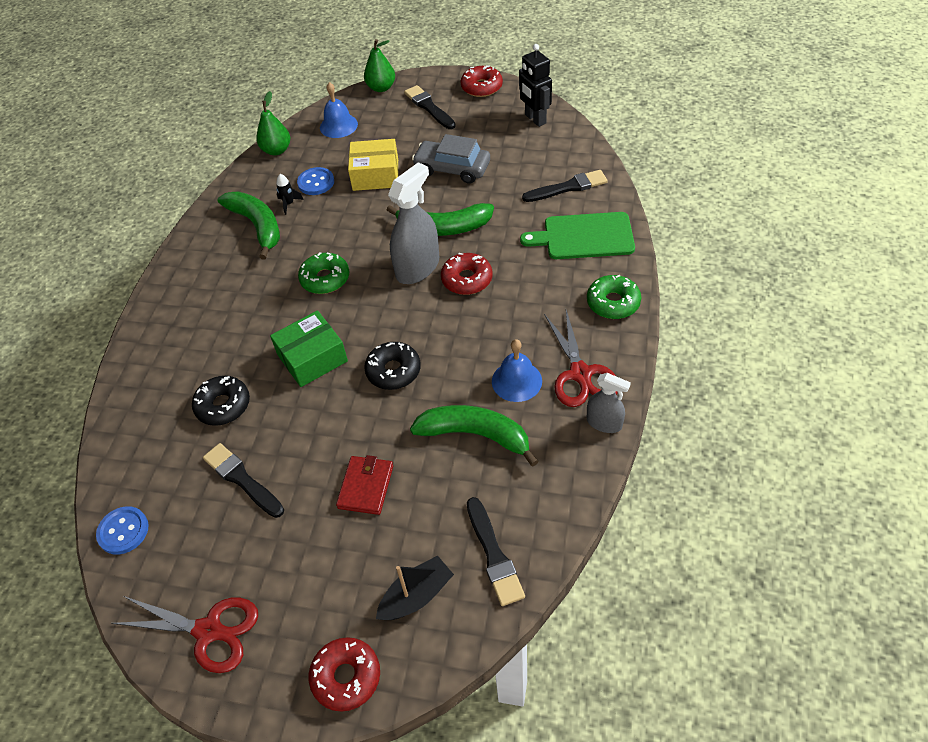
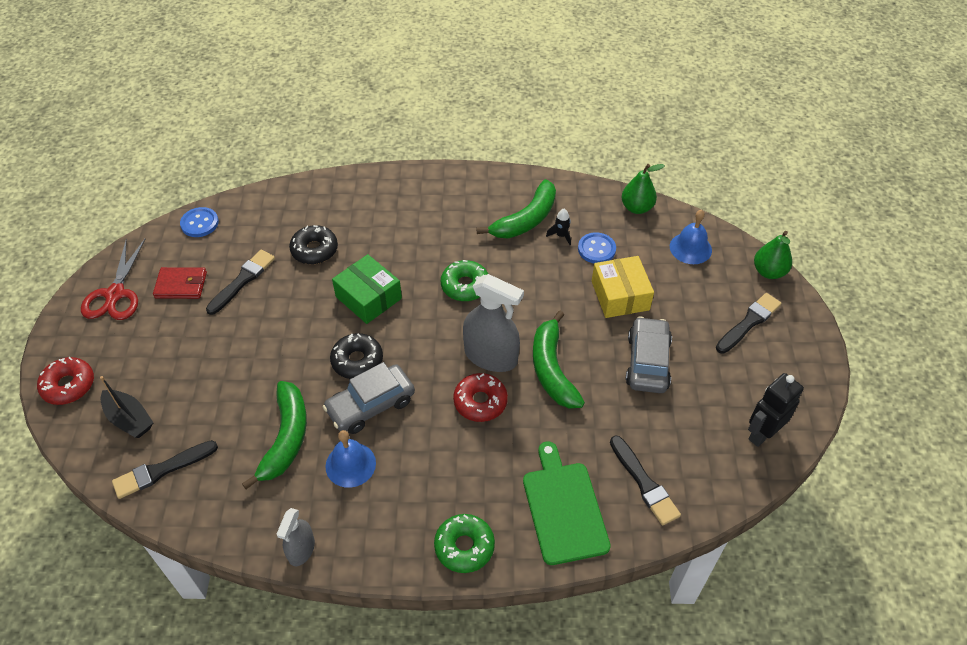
camera: 75 degrees right, 0 degrees up
(365, 487) = (233, 364): red wallet -> red wallet (181, 285)
(451, 362) = (370, 405): none -> grey car
(481, 87) = (805, 369): red donut -> none
(580, 373) = (362, 522): red scissors -> none

